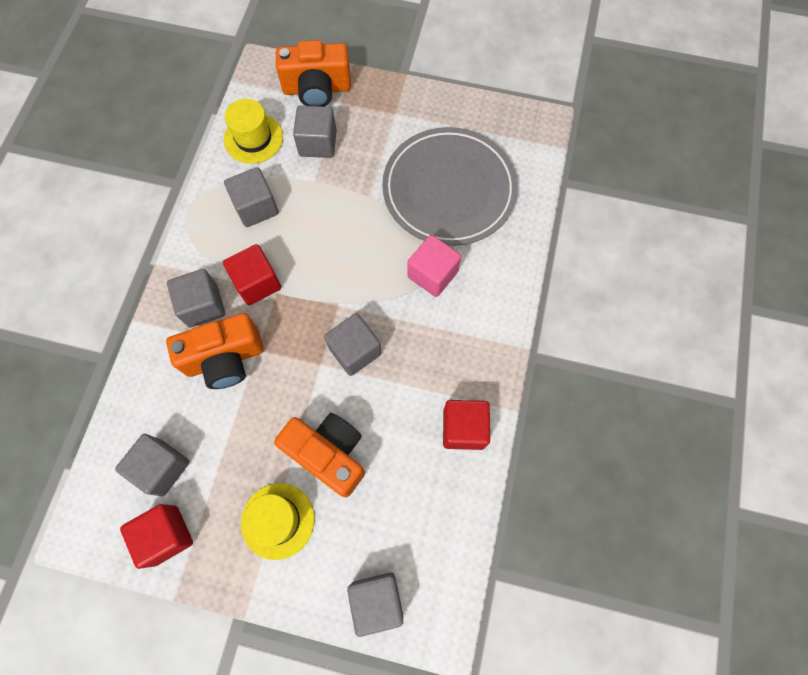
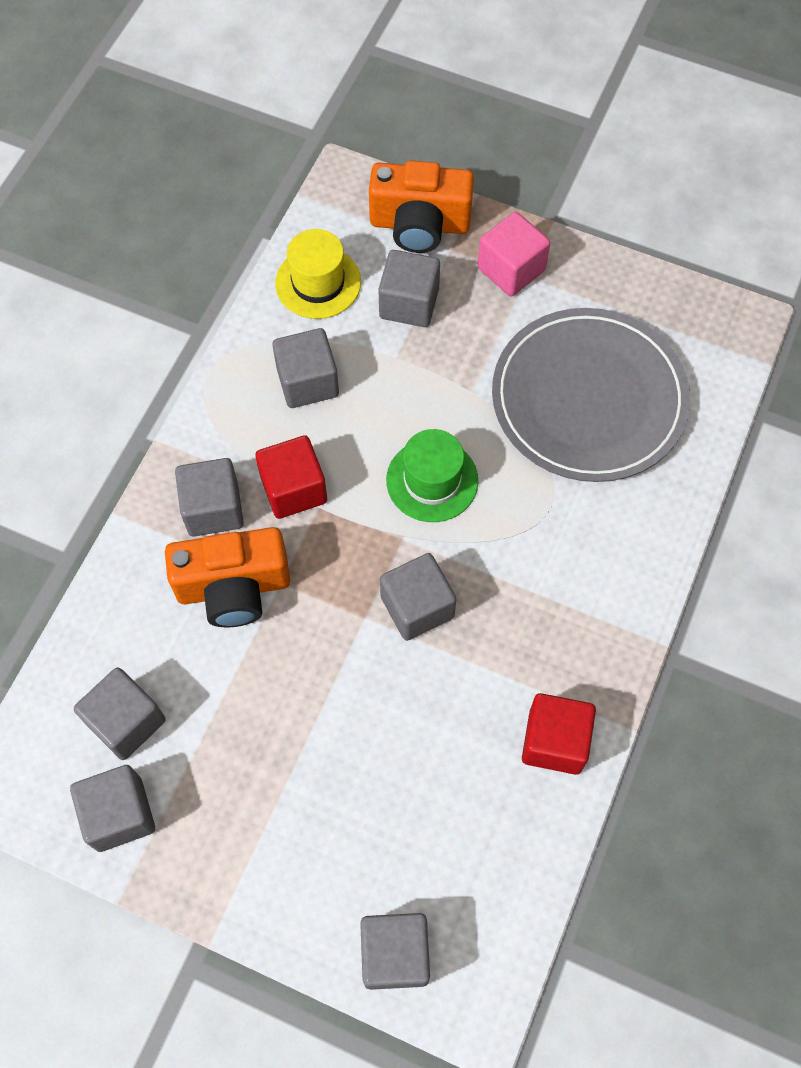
camera: 10 degrees right, 5 degrees down
(166, 535) = (119, 814): red cube -> grey cube
(278, 520) = (274, 822): yellow hat -> none
(328, 454) = (358, 743): orange camera -> none
(352, 261) = (432, 480): none -> green hat
(432, 274) = (545, 517): pink cube -> pink cube (511, 269)

